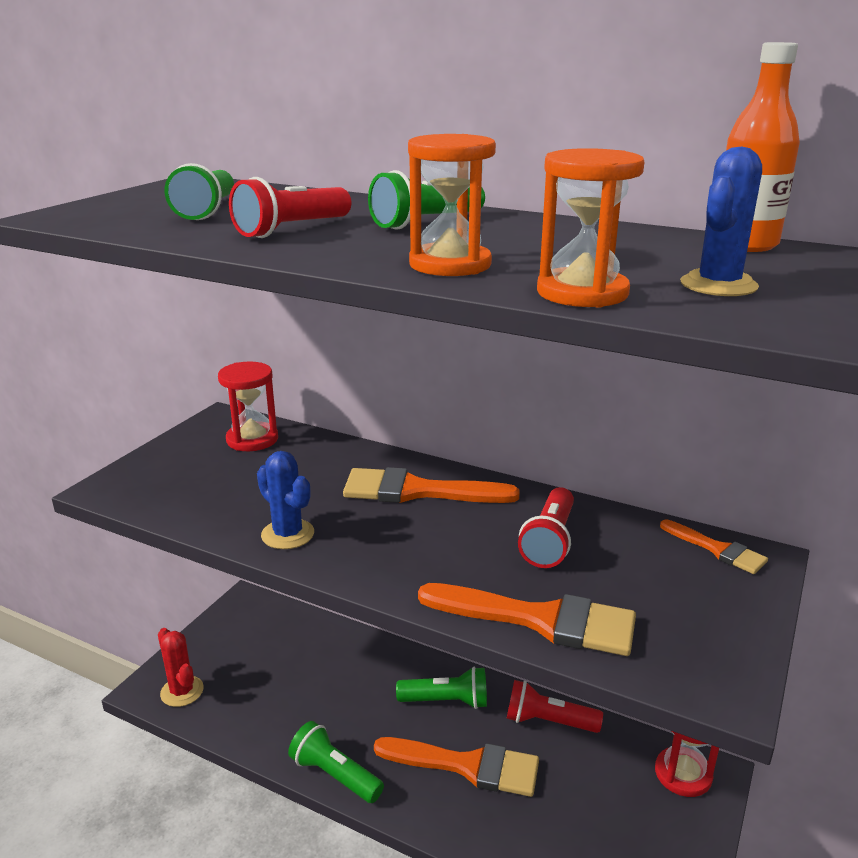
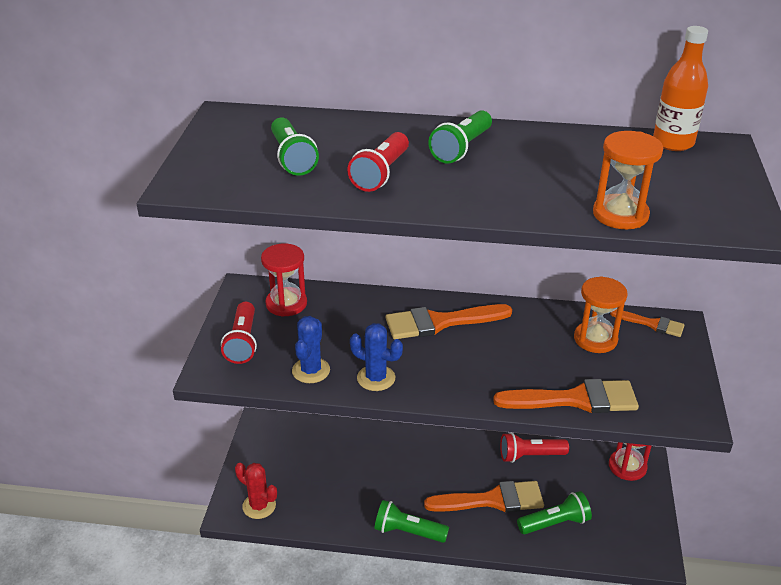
camera: 20 degrees left, 10 degrees up
(446, 701) = (456, 460): green flashlight -> green flashlight (555, 523)
(450, 265) = (522, 198): orange hourglass -> orange hourglass (595, 339)
(549, 541) = (549, 342): red flashlight -> red flashlight (242, 342)
(718, 285) = (686, 192): blue cactus -> blue cactus (311, 370)

